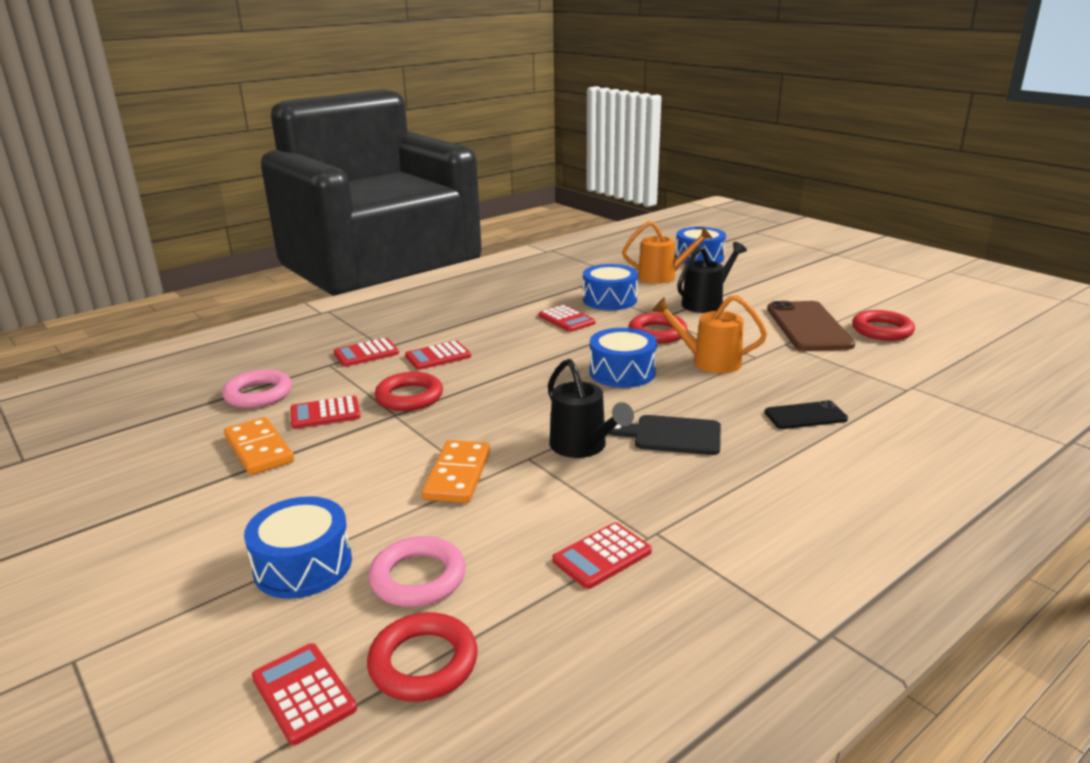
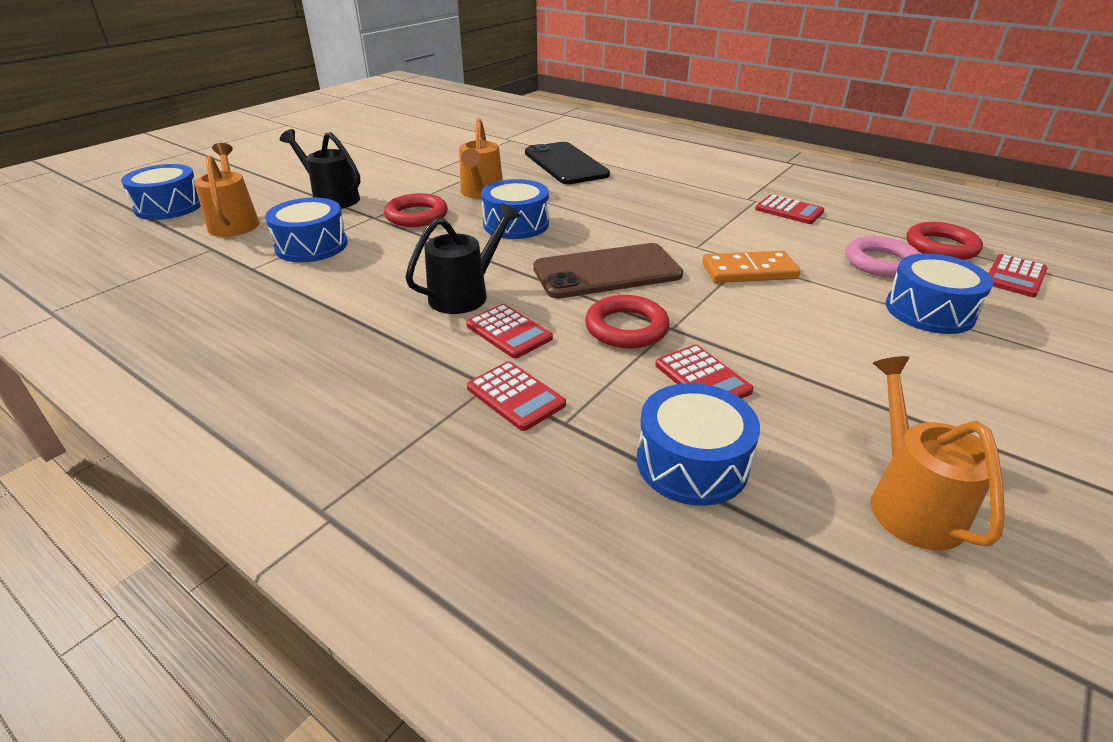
camera: 105 degrees left, 10 degrees up
(153, 453) = (908, 501): none -> orange watering can
(258, 394) = (692, 463): pink ring -> blue drum
(259, 449) = (813, 402): orange domino -> none
(566, 319) = (377, 264): red calculator -> none
(583, 447) = (663, 228): black watering can -> black watering can (466, 294)
(672, 435) = (622, 200): black cutting board -> none
(805, 416) = (565, 164): black phone -> black phone, size x1.84
(808, 327) = (397, 161): brown phone -> brown phone (607, 272)
(882, 330) = (404, 141): red ring -> none

